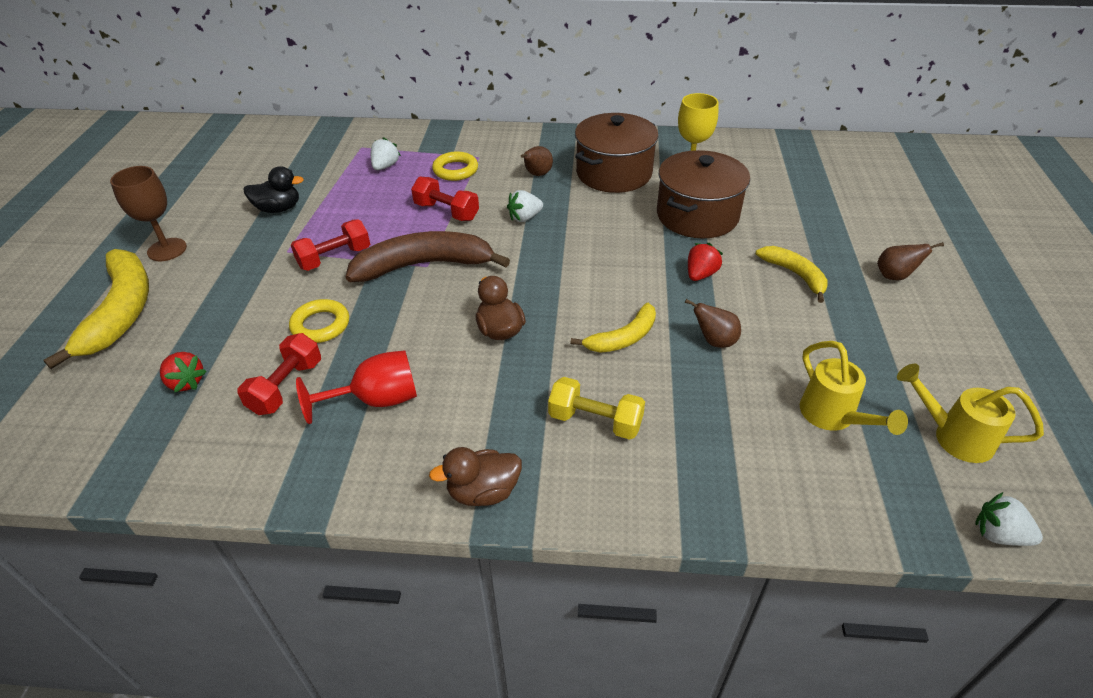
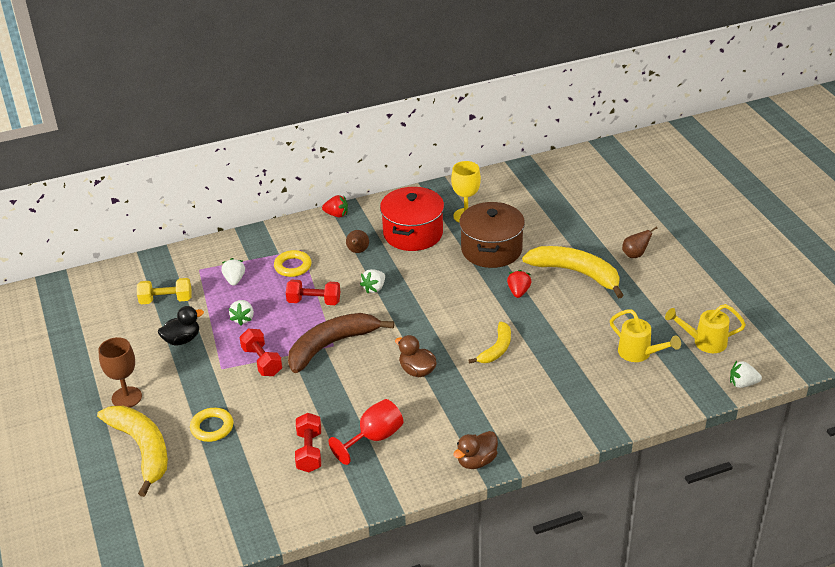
camera: 25 degrees left, 5 degrees down
(186, 382) = (239, 473): red strawberry -> red strawberry (336, 214)
(320, 325) = (295, 408): yellow ring -> yellow ring (212, 427)
(334, 258) = (262, 361): red dumbbell -> red dumbbell turned 60 degrees counterclockwise
(357, 207) = (243, 319): none -> white strawberry
(595, 421) = (512, 402): yellow dumbbell -> yellow dumbbell (166, 300)
(614, 173) = (413, 233): brown pot -> red pot
(714, 341) = (551, 332): brown pear -> none
(795, 275) = (576, 273): yellow banana -> yellow banana, size x1.76

